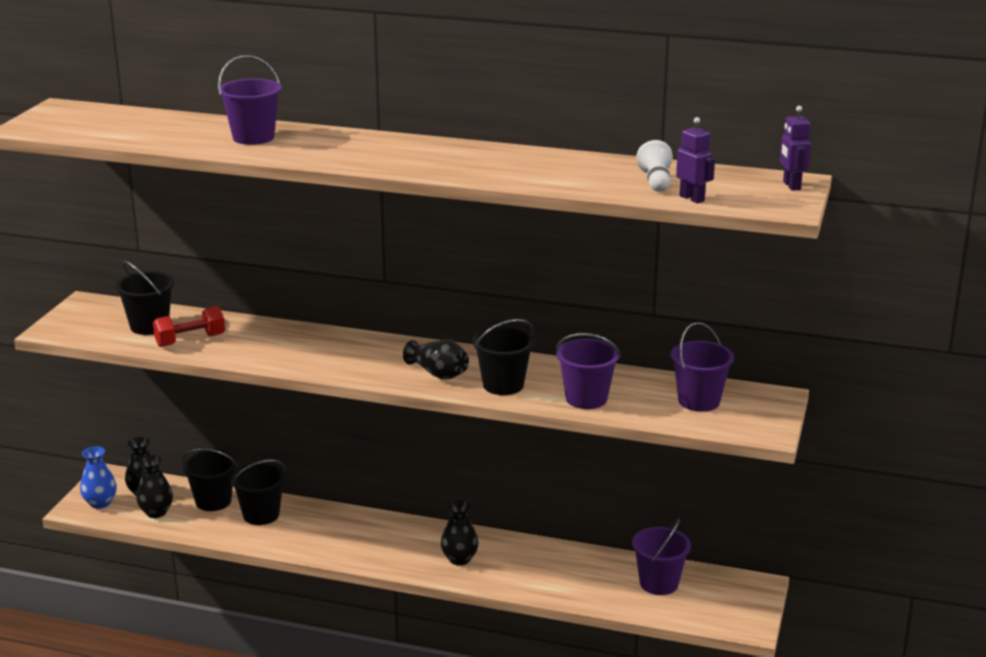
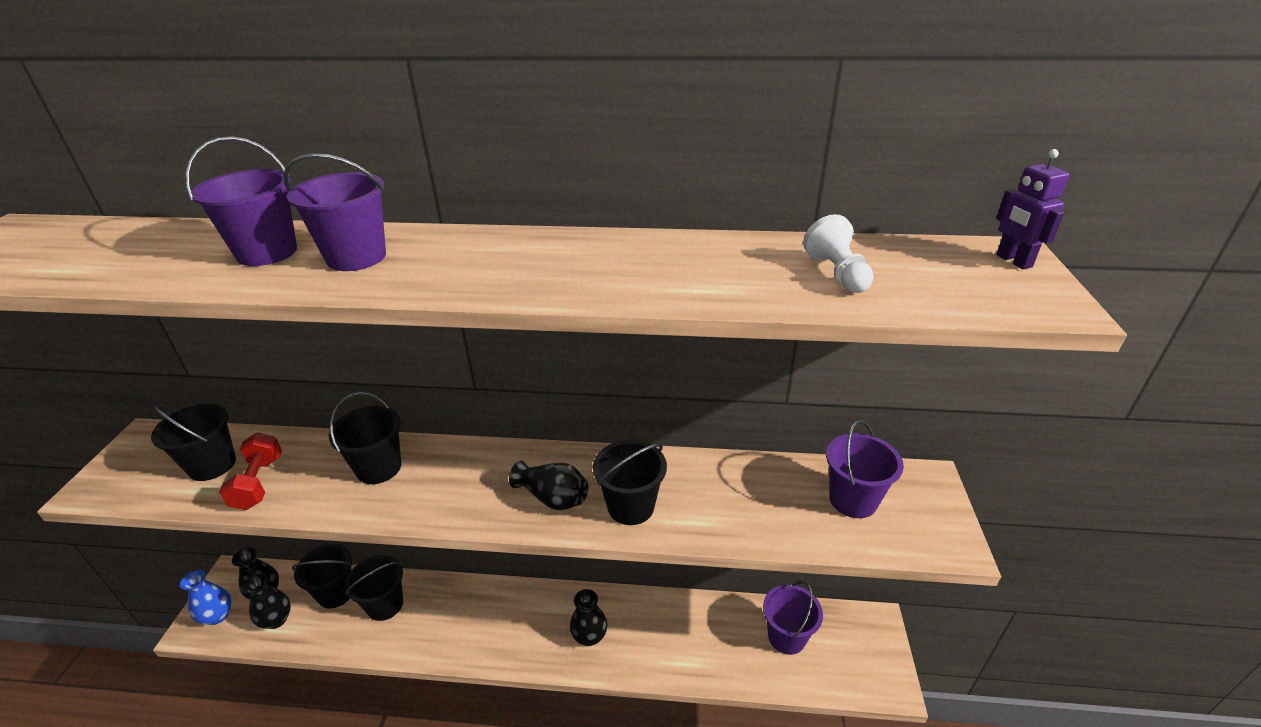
camera: 10 degrees left, 10 degrees up
(190, 340) = (258, 483): red dumbbell -> red dumbbell turned 60 degrees counterclockwise
(291, 342) = (379, 468): none -> black bucket
(586, 399) = (730, 516): purple bucket -> purple bucket (356, 257)
(692, 198) = (909, 300): purple robot -> none

